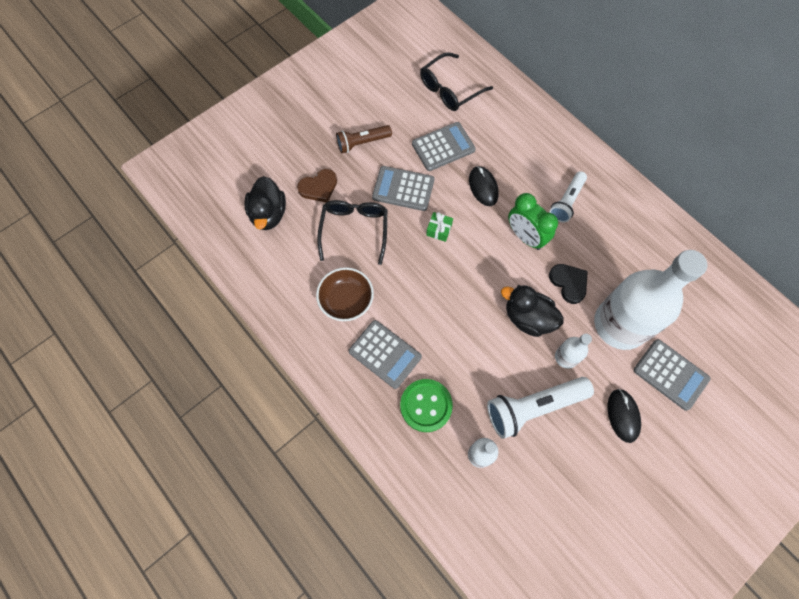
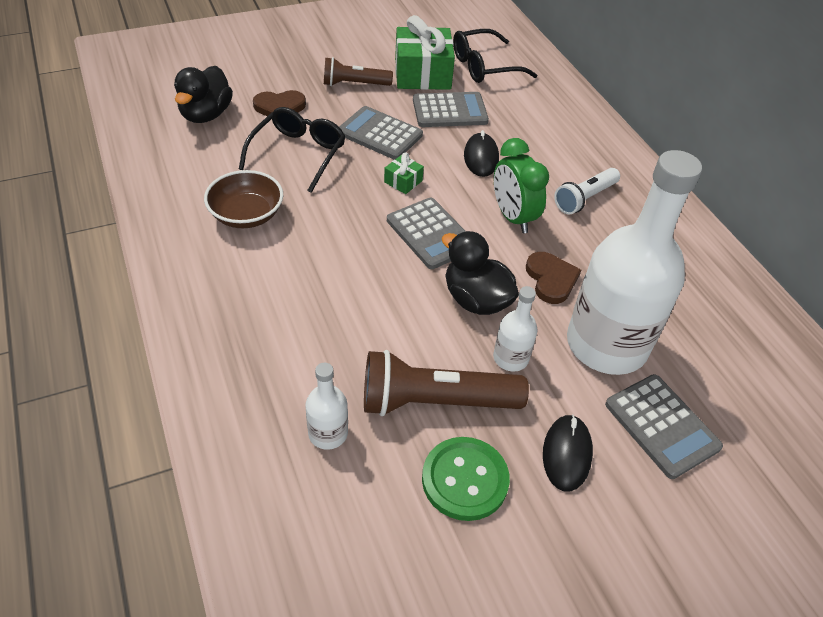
camera: 15 degrees right, 20 degrees down
(385, 354) = (262, 281): grey calculator -> grey calculator (431, 234)
(408, 114) = (422, 74): none -> green gift
(426, 405) = (283, 352): green button -> green button (465, 480)
(533, 407) = (435, 401): white flashlight -> brown flashlight
(569, 283) = (551, 279): black heart -> brown heart

